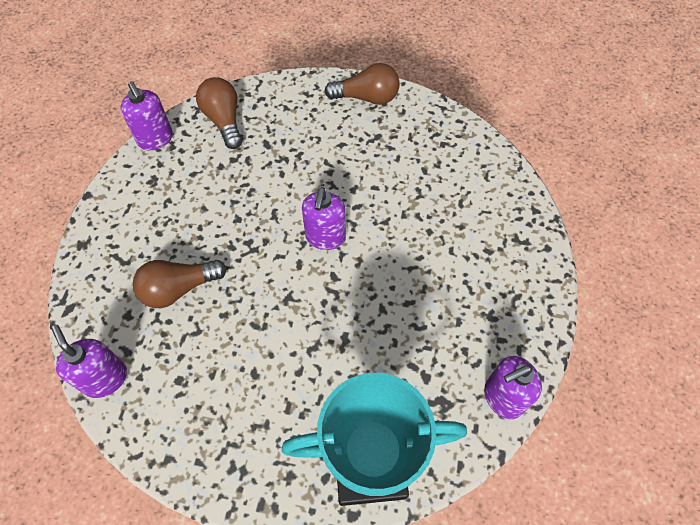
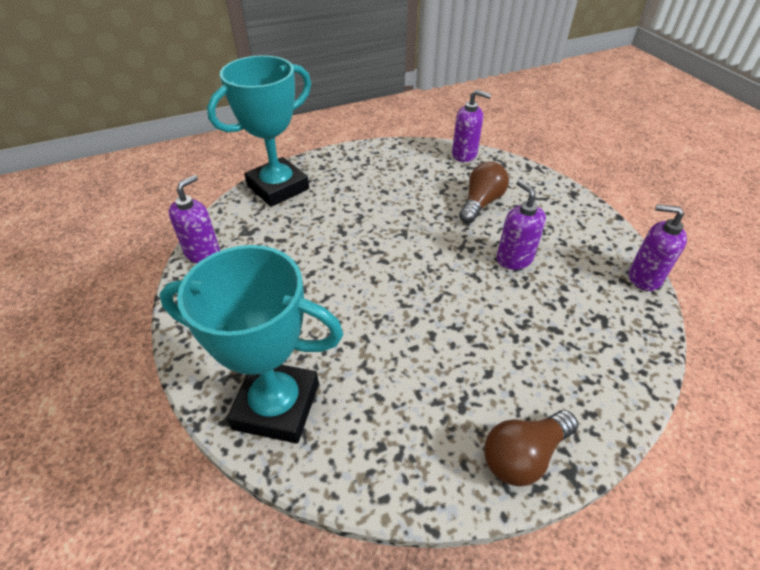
camera: 145 degrees right, 15 degrees down
(224, 121) = (620, 328): brown light bulb -> none
(325, 237) = (417, 282): purple soap dispenser -> purple soap dispenser (514, 259)
(496, 201) = (276, 406): none -> turquoise trophy

